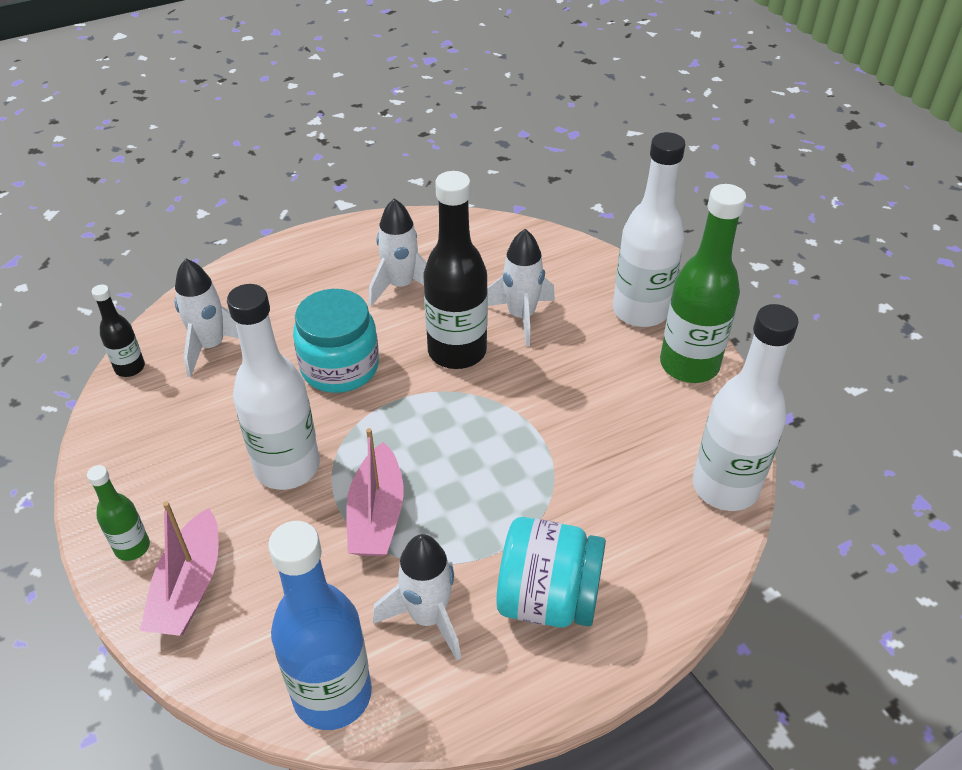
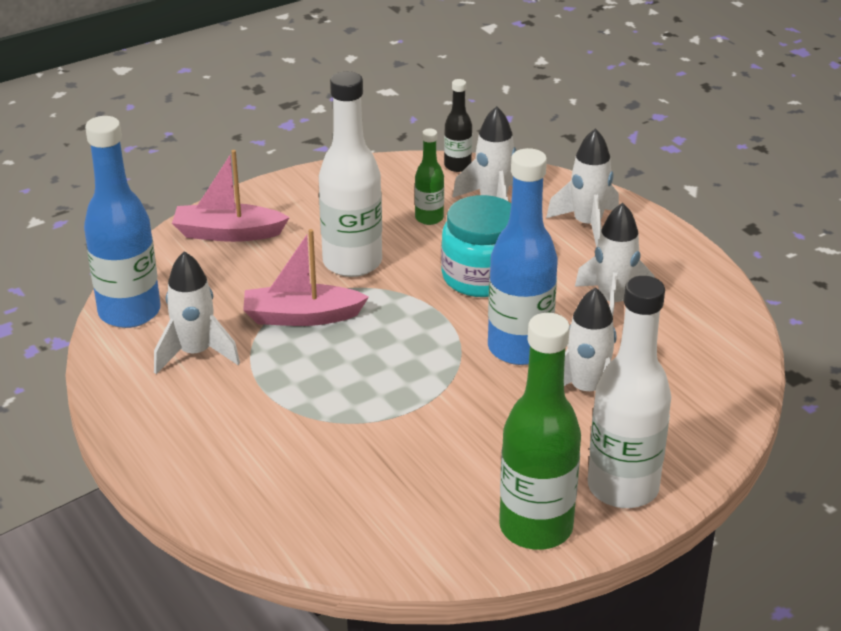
camera: 85 degrees right, 10 degrees down
(132, 547) = (265, 202): green bottle -> green bottle (429, 218)
(276, 286) = (587, 225): none -> white rocket
(457, 351) = (519, 348): black bottle -> blue bottle
(548, 599) = (211, 421): turquoise jar -> none
(725, 487) = (349, 548): white bottle -> none

